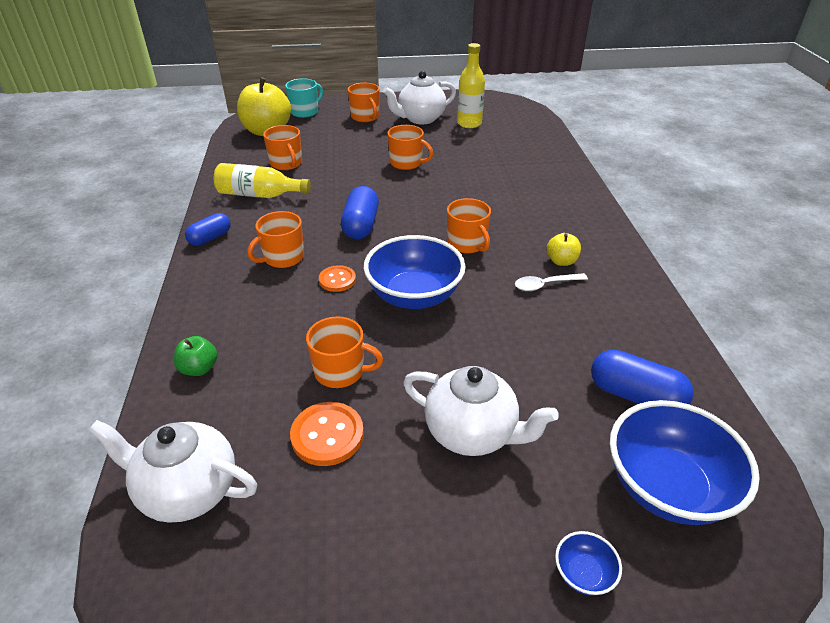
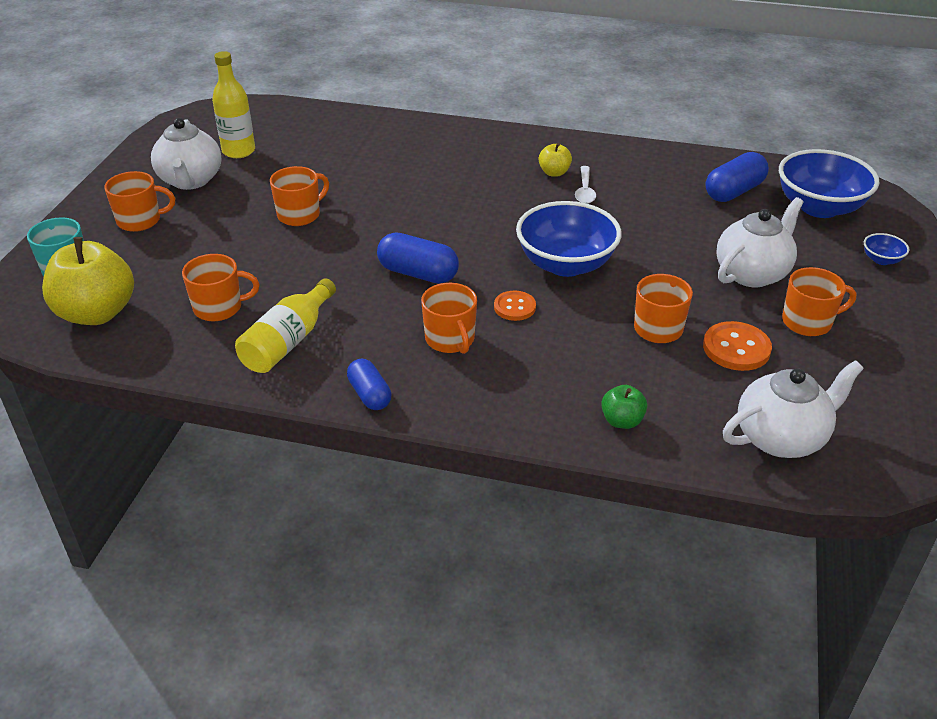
camera: 70 degrees left, 0 degrees up
(188, 490) = (781, 438): white teapot -> white teapot turned 150 degrees counterclockwise
(467, 244) = (496, 214): orange mug -> orange mug (808, 322)

